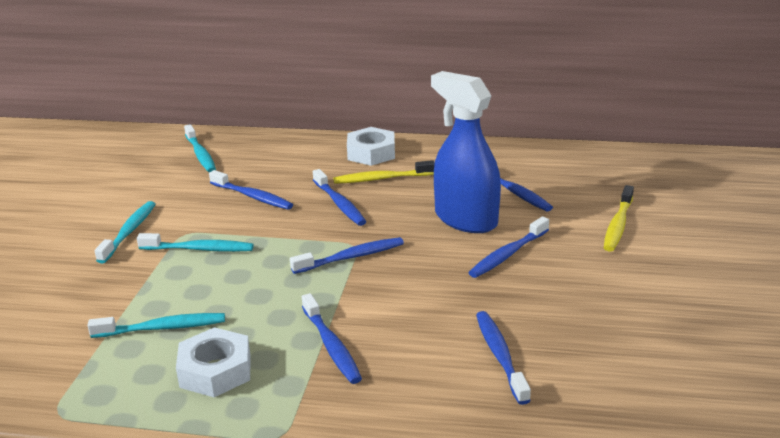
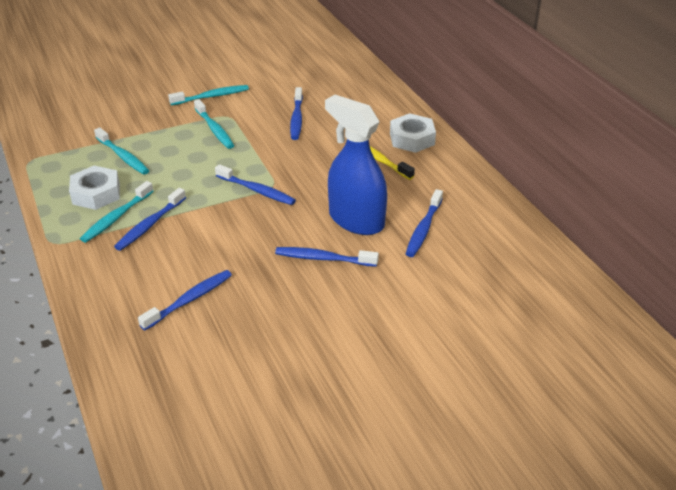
camera: 55 degrees right, 10 degrees up
(200, 154) = (331, 74): turquoise toothbrush -> turquoise toothbrush (116, 217)
(339, 204) = (322, 156): blue toothbrush -> none
(465, 219) = (356, 220): blue spray bottle -> blue spray bottle turned 60 degrees counterclockwise
(618, 225) = (424, 302): yellow toothbrush -> none

